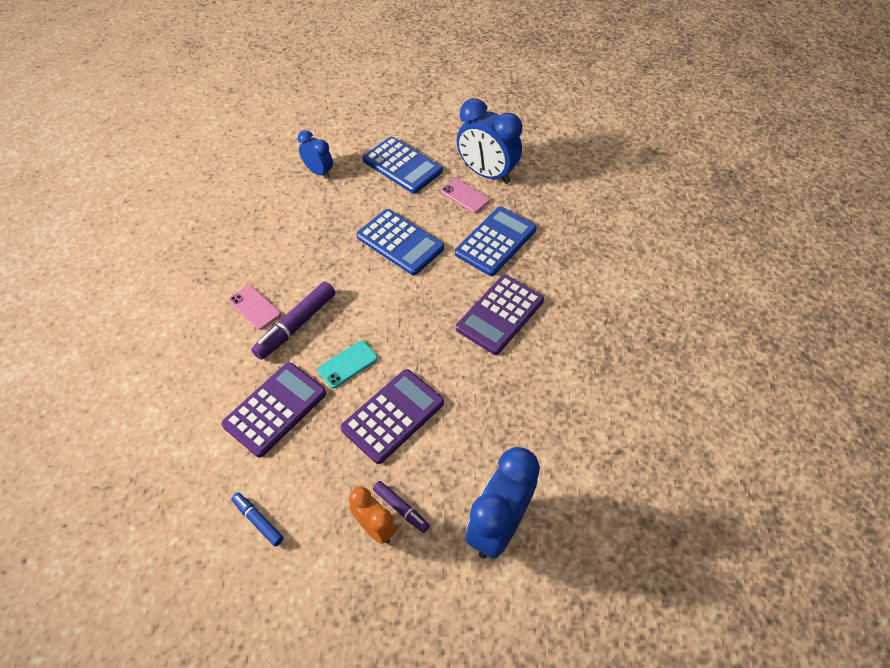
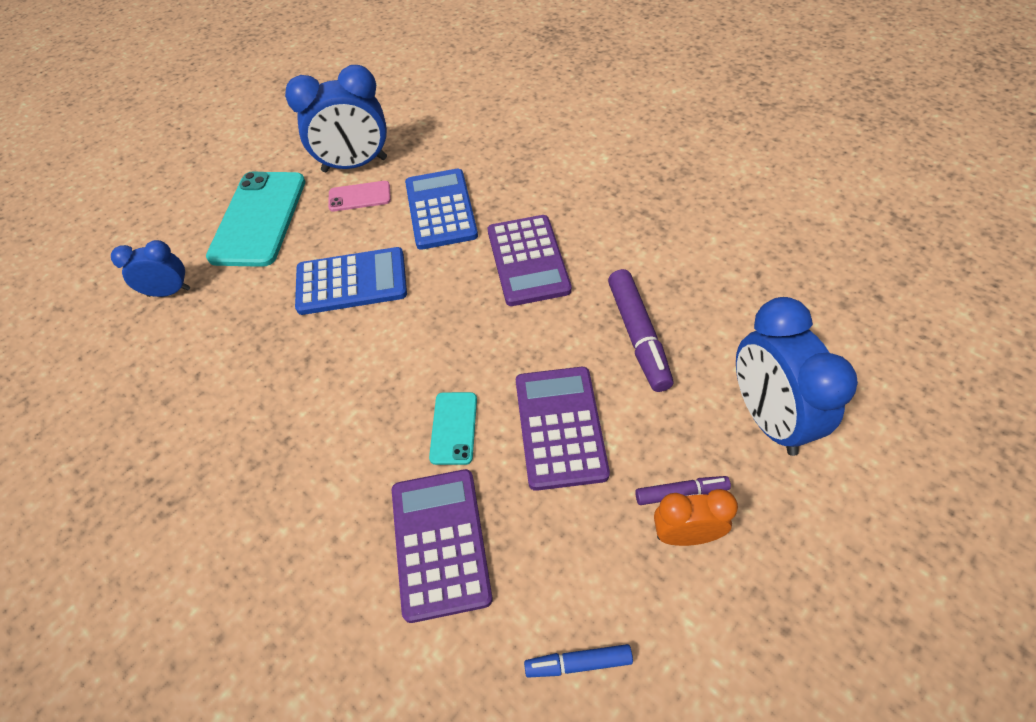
camera: 45 degrees left, 0 degrees up
(255, 307) = (275, 475): pink phone -> none
(296, 325) = (348, 446): purple marker -> purple marker (638, 336)
(402, 166) = (259, 218): blue calculator -> turquoise phone

